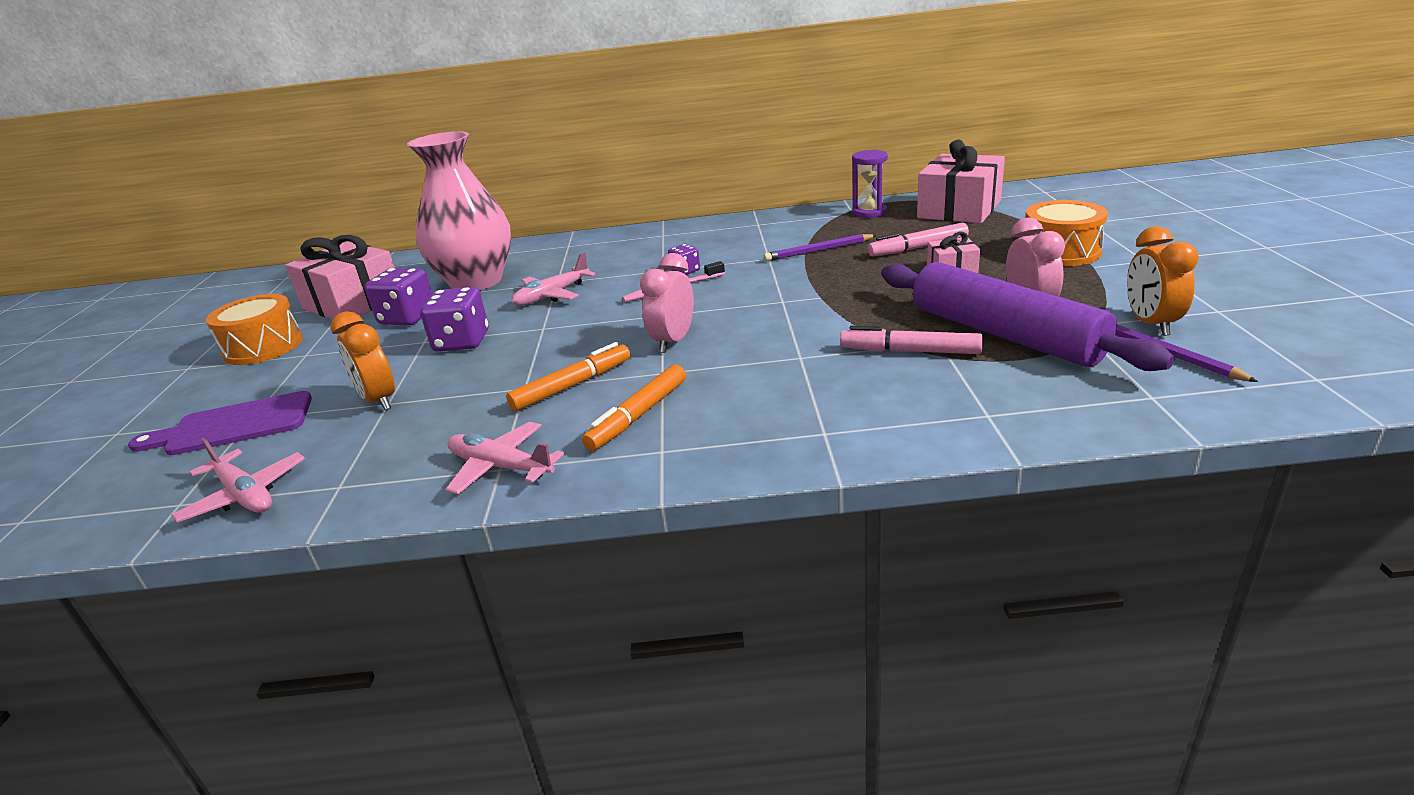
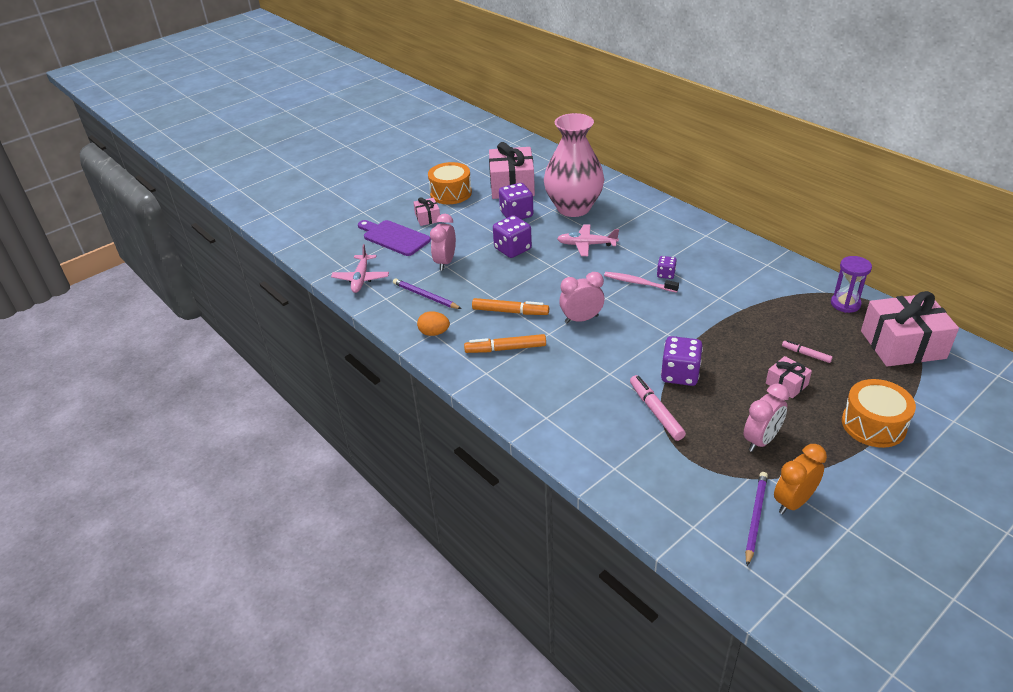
camera: 50 degrees right, 10 degrees up
(264, 382) = (427, 218): none -> pink gift
(378, 400) = (445, 262): orange clock -> pink clock
(501, 467) = (434, 333): pink plane -> orange egg
(818, 251) = (753, 312): purple pencil -> purple pencil (425, 296)
(862, 316) = (680, 374): none -> purple dice
(918, 248) = (806, 354): pink marker -> pink marker, size x0.58
(1004, 334) = (714, 442): purple rolling pin -> none

